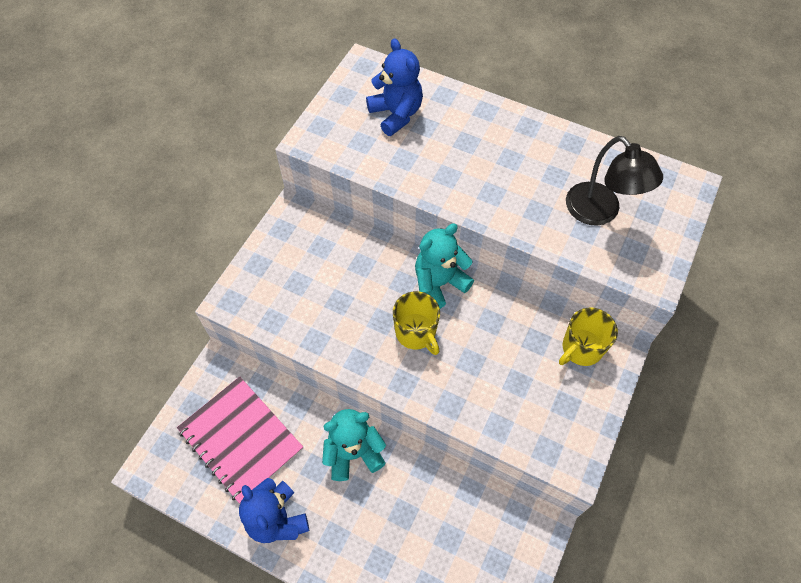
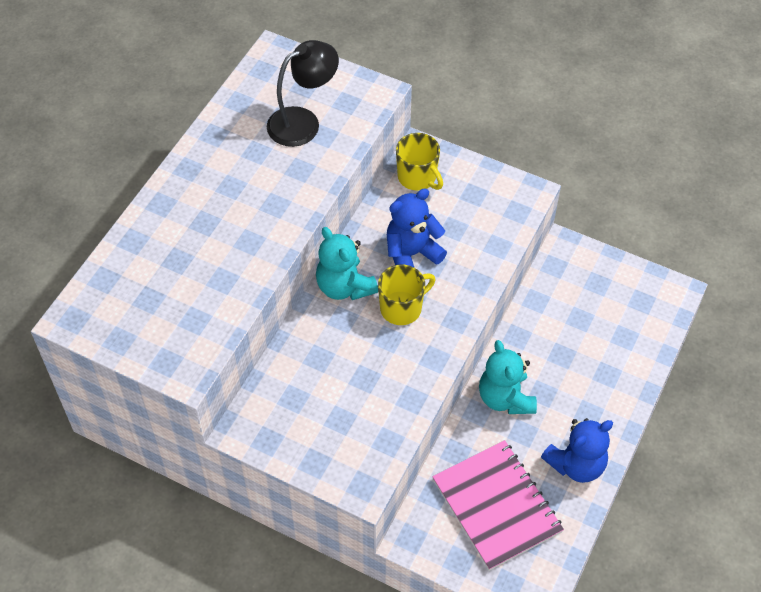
camera: 90 degrees left, 5 degrees down
(241, 439) = (496, 506): pink notebook -> pink notebook turned 75 degrees counterclockwise
(396, 114) = (157, 286): blue teddy bear -> blue teddy bear (411, 254)

